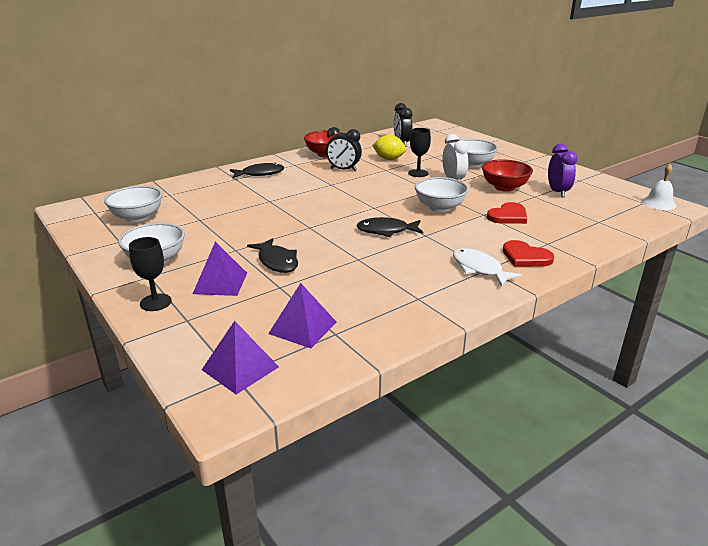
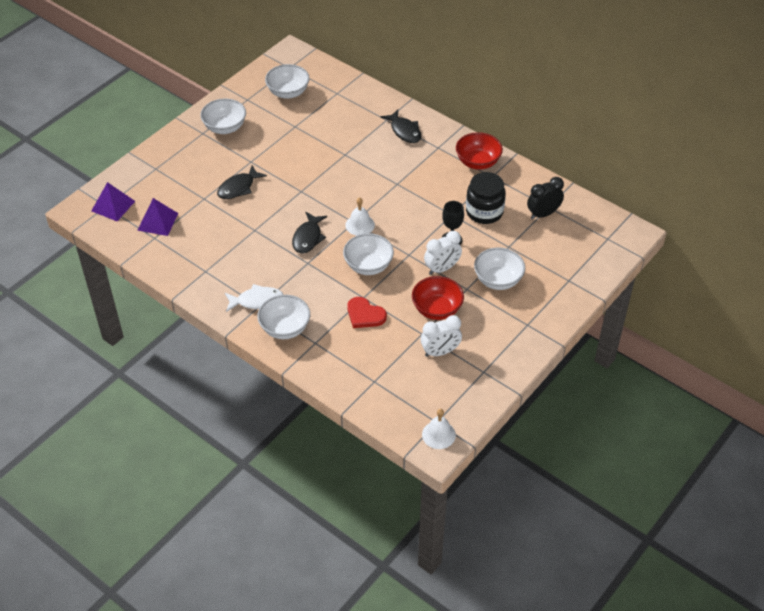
camera: 75 degrees right, 20 degrees up
(155, 302) = (171, 148): black goblet -> none
(220, 283) = (202, 169): purple pyramid -> none
(343, 170) = (438, 184): black clock -> none
(379, 205) = (360, 225): none -> white bell
(386, 231) = (308, 238): black fish -> black fish turned 150 degrees counterclockwise
(389, 159) = (484, 212): yellow lemon -> black jar
(479, 269) = (257, 301): white fish -> white fish turned 45 degrees clockwise
(525, 257) = (285, 328): red heart -> white bowl
(557, 192) = (440, 352): purple clock -> white clock

